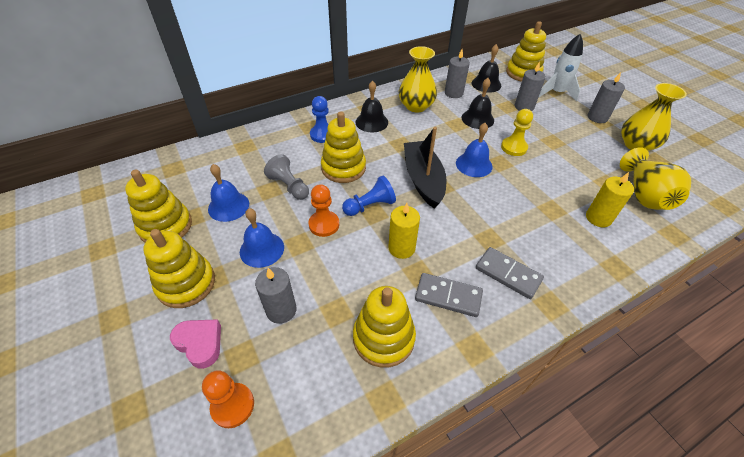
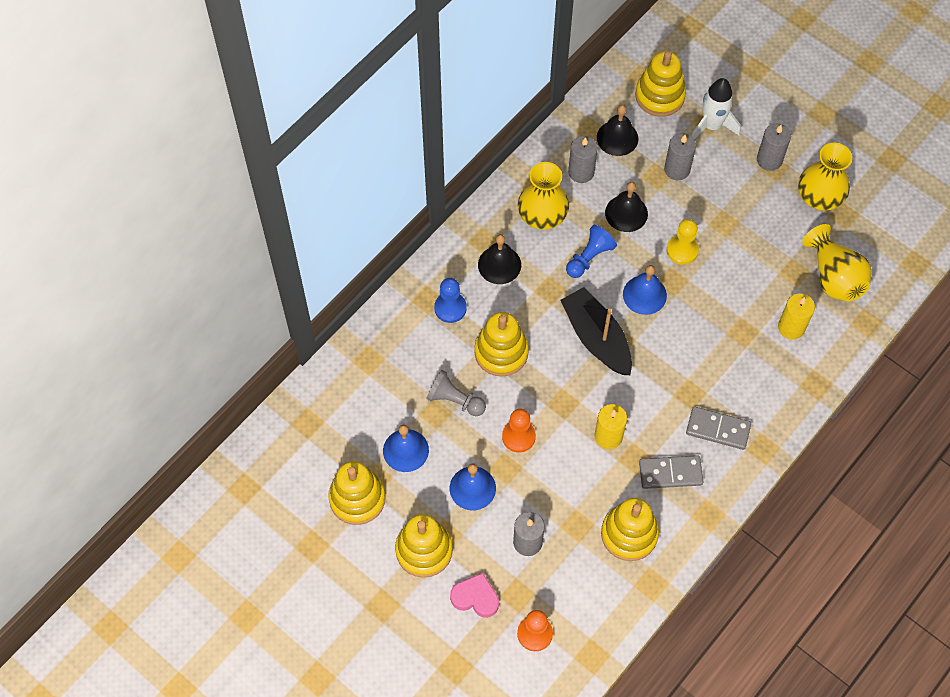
camera: 20 degrees left, 15 degrees up
(370, 206) = (554, 395): blue pawn -> blue pawn (589, 258)

